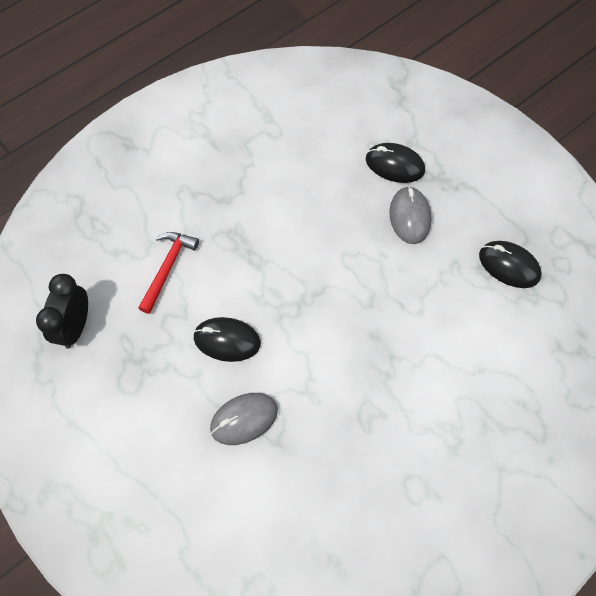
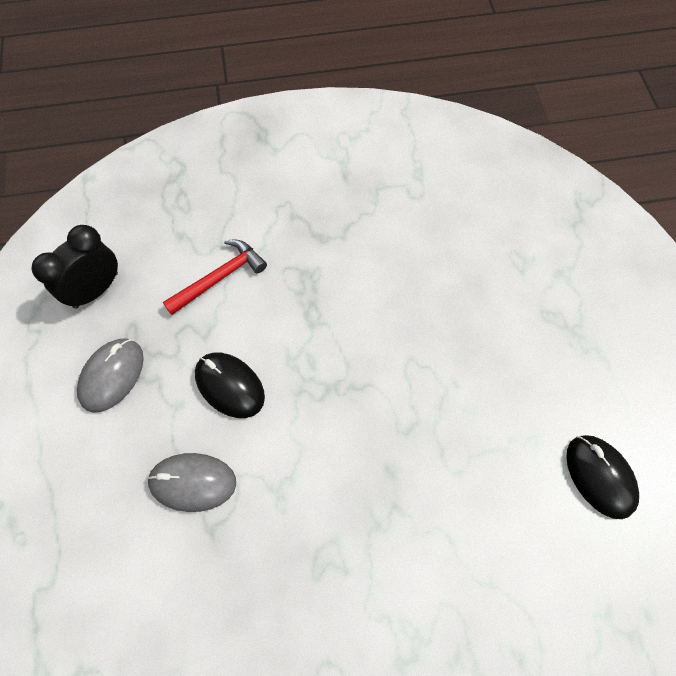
camera: 30 degrees right, 0 degrees up
(394, 165) = (527, 289): black mouse -> none
(409, 216) = (511, 356): grey mouse -> grey mouse (112, 375)

